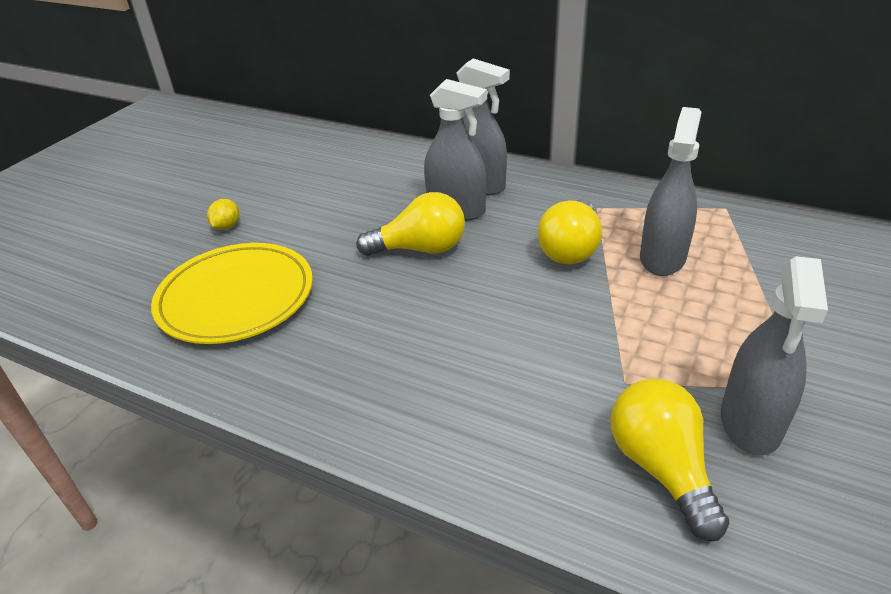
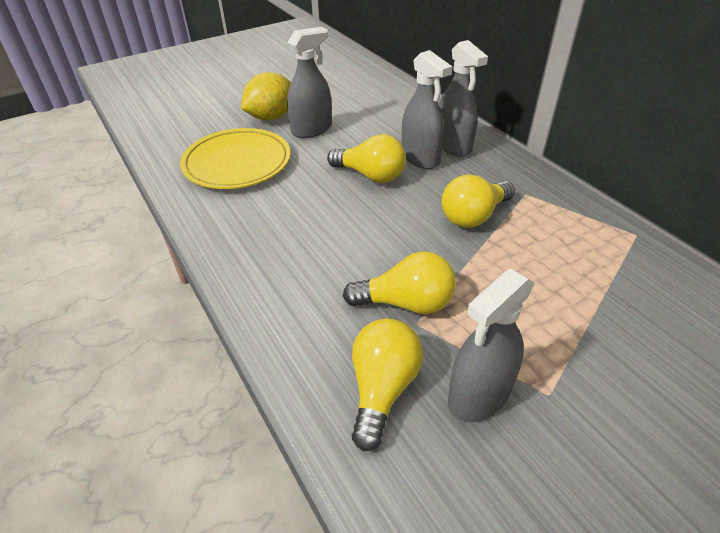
camera: 30 degrees right, 5 degrees up
(227, 226) = (271, 117): yellow lemon -> yellow lemon, size x2.11
(594, 367) = (406, 303): none -> yellow light bulb
(662, 258) = (538, 251): grey spray bottle -> grey spray bottle (311, 130)

